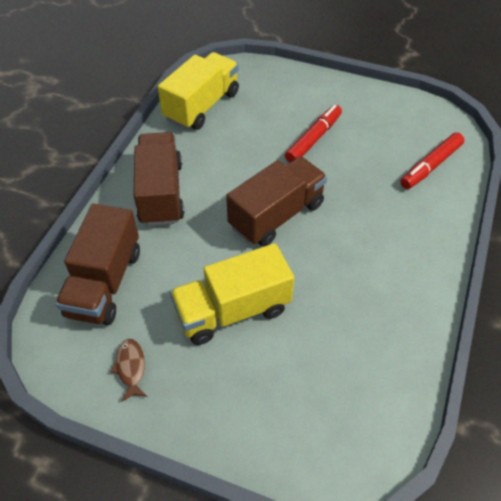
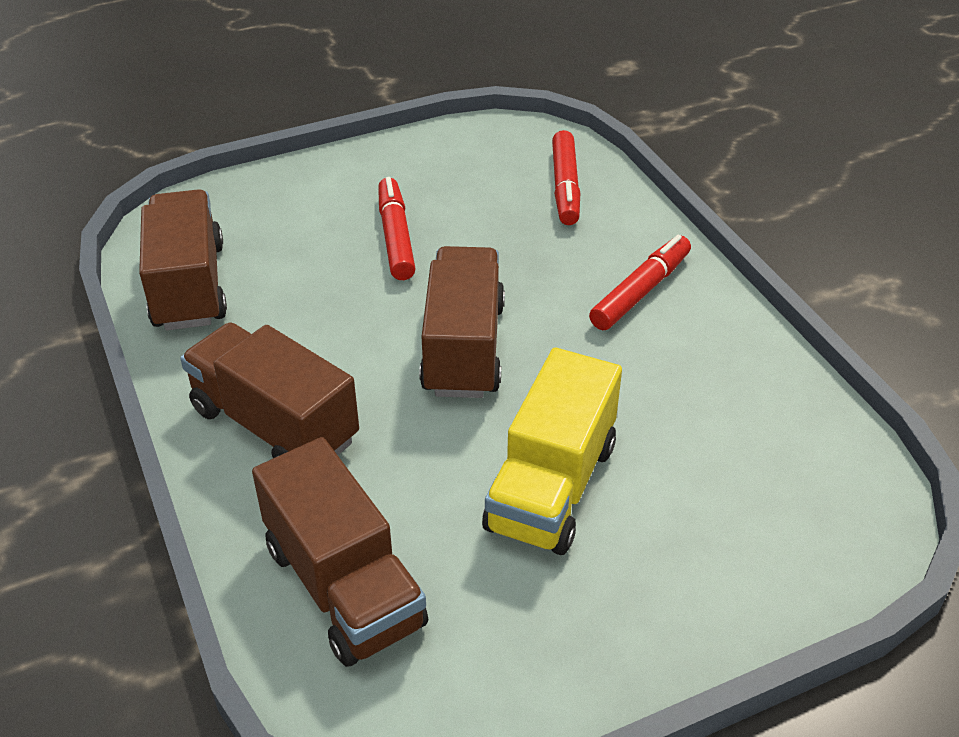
camera: 45 degrees left, 10 degrees down
(131, 367) = (517, 650): brown fish -> none
(202, 106) = (189, 286): yellow truck -> brown truck
(398, 248) = (640, 291): none -> red marker

